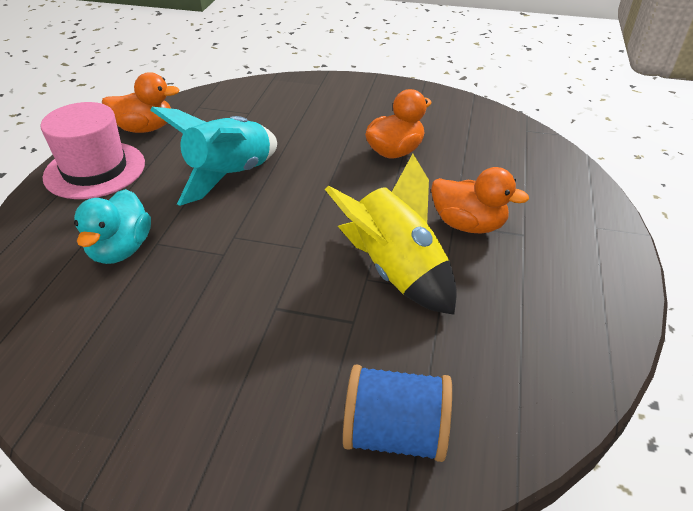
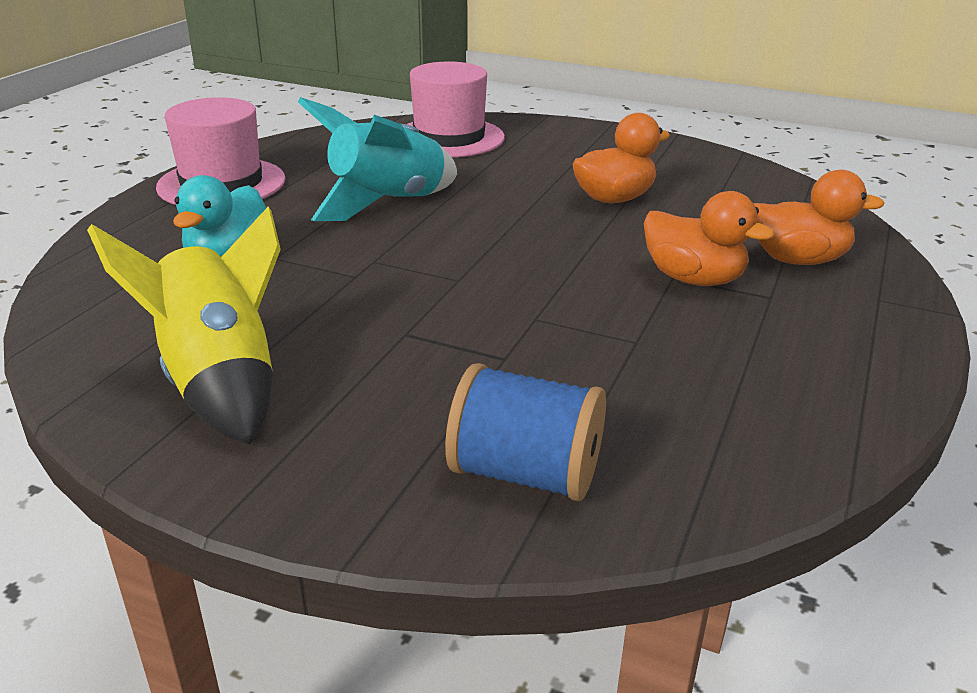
camera: 10 degrees right, 10 degrees down
(145, 128) = (295, 151): orange duck -> orange duck (797, 260)
(260, 102) = (449, 138): none -> pink hat
(396, 271) = (578, 314): yellow rocket -> yellow rocket (220, 382)

